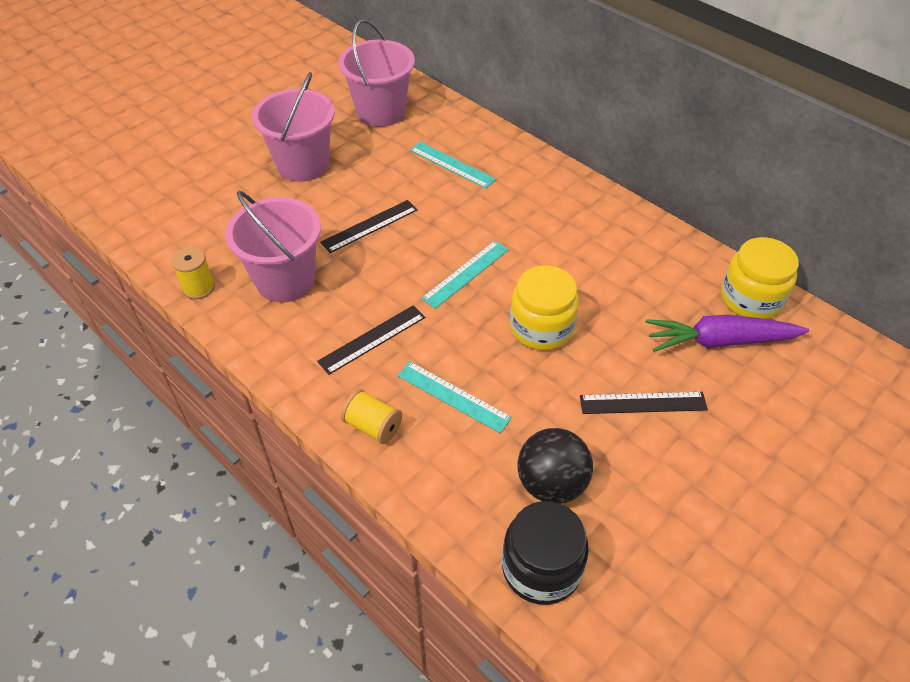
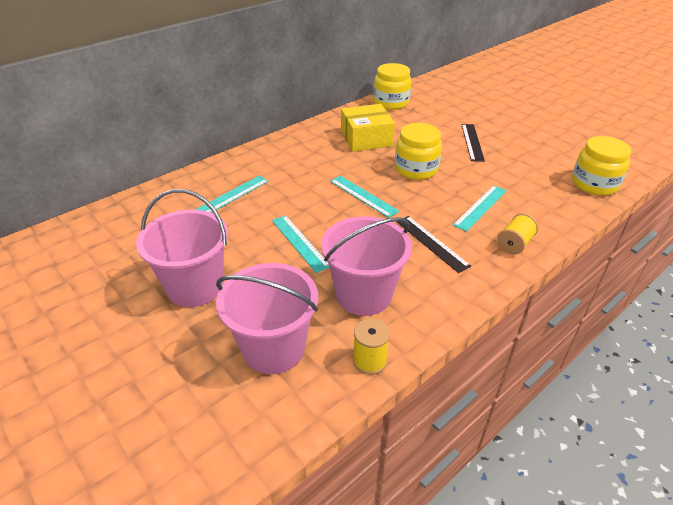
camera: 85 degrees left, 10 degrees down
(369, 226) = (300, 242): black ruler -> turquoise ruler
(381, 112) = (133, 233): pink bucket -> pink bucket (273, 348)
(541, 568) = (594, 184): black jar -> yellow jar
(551, 484) = (538, 176): black ball -> none
(616, 272) = (366, 139): none -> yellow box
(719, 341) = (423, 115): purple carrot -> none

